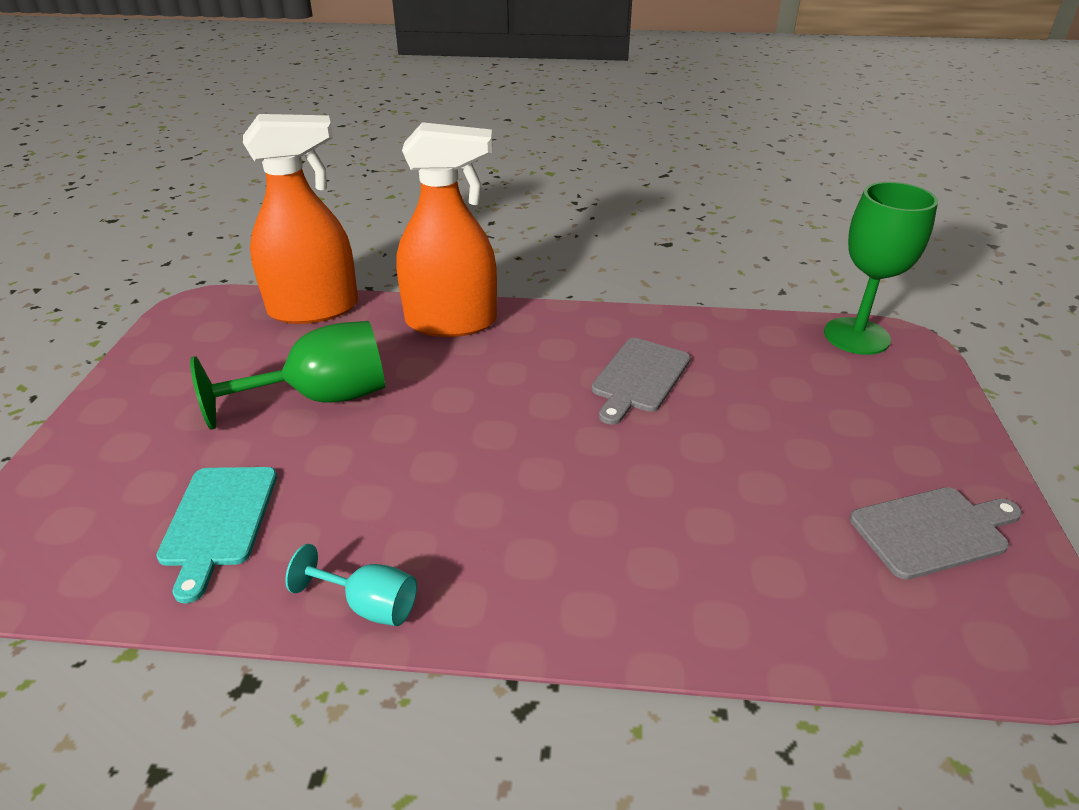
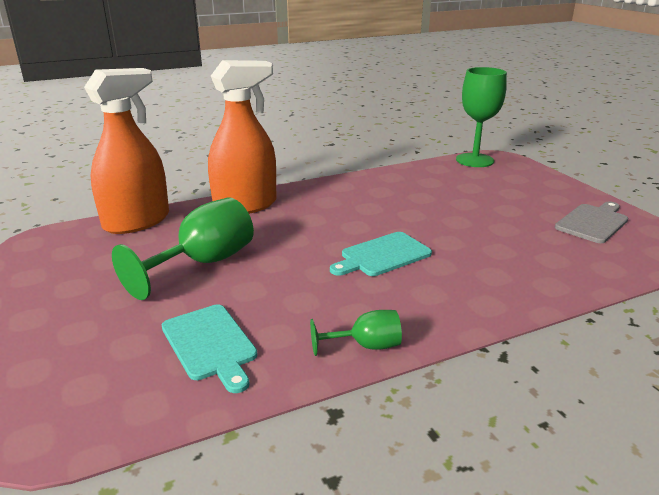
camera: 30 degrees left, 10 degrees down
(369, 605) = (365, 346): turquoise goblet -> green goblet
(535, 467) = (382, 255): none -> turquoise cutting board
(639, 378) = (390, 202): grey cutting board -> none

